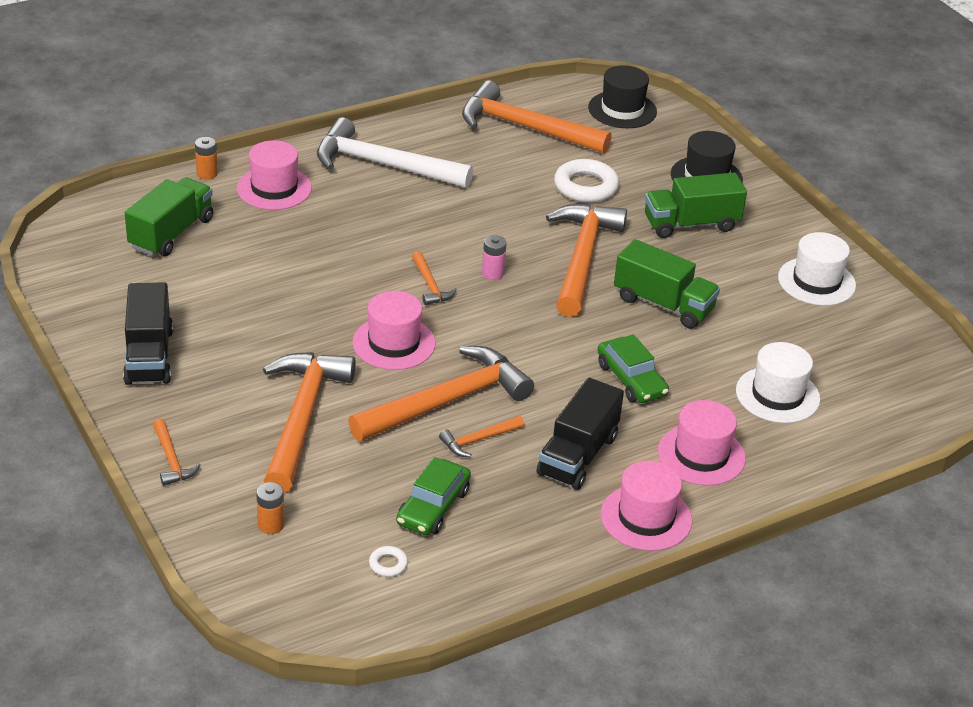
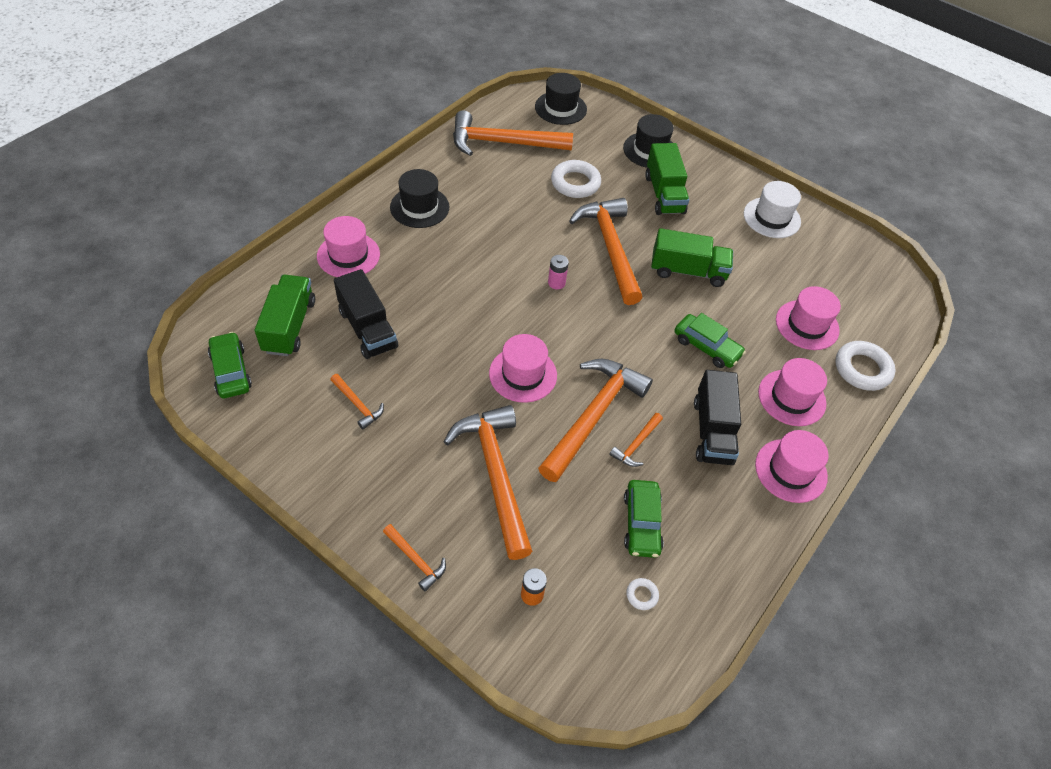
camera: 25 degrees left, 15 degrees up
(88, 254) = (231, 371): none -> green car
(149, 356) = (338, 458): black truck -> black truck (367, 329)
(207, 174) = (286, 257): orange battery -> none
(383, 165) = (419, 207): white hammer -> black hat
(430, 285) = (518, 309): orange hammer -> orange hammer (357, 405)
(691, 224) = (664, 194): green truck -> green truck turned 60 degrees counterclockwise
(777, 395) = (807, 325): white hat -> pink hat
(816, 456) = (862, 369): none -> white ring

